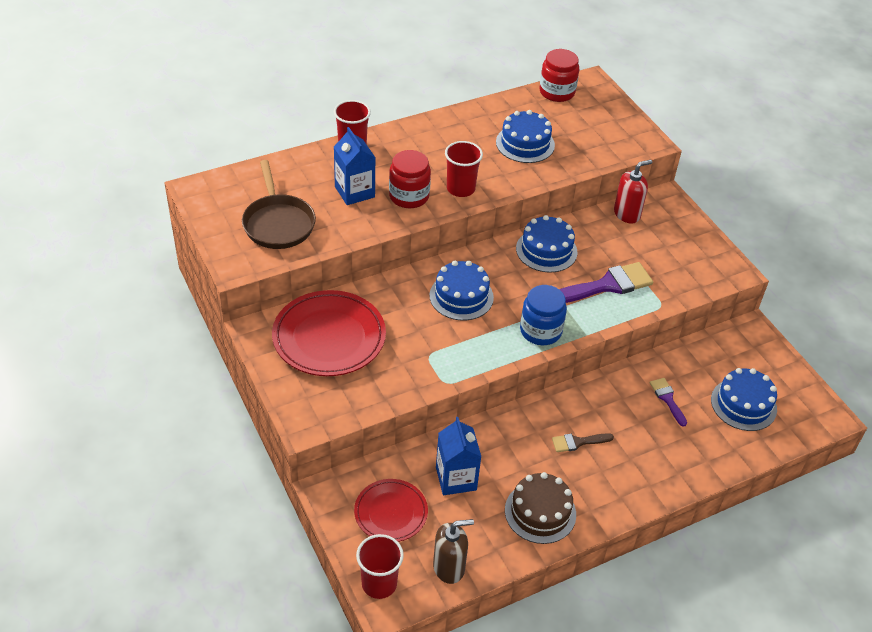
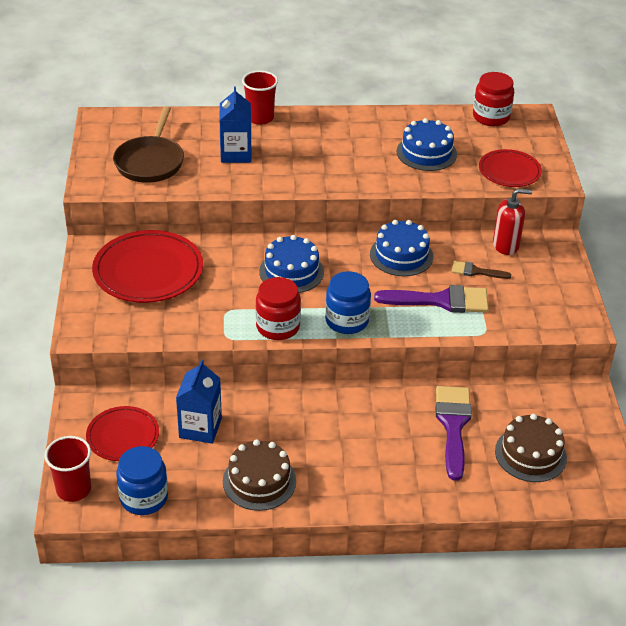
camera: 25 degrees right, 5 degrees down
(409, 196) = (283, 169): red jar -> red jar (278, 327)
(449, 567) = (144, 498): brown soap dispenser -> blue jar
(460, 189) = (336, 175): red cup -> none
(578, 442) = (336, 434): brown brush -> brown brush (476, 271)
(606, 143) = (509, 171): none -> red plate
(667, 399) = (453, 425): purple brush -> purple brush, size x1.87
(743, 404) = (530, 454): blue cake -> brown cake

